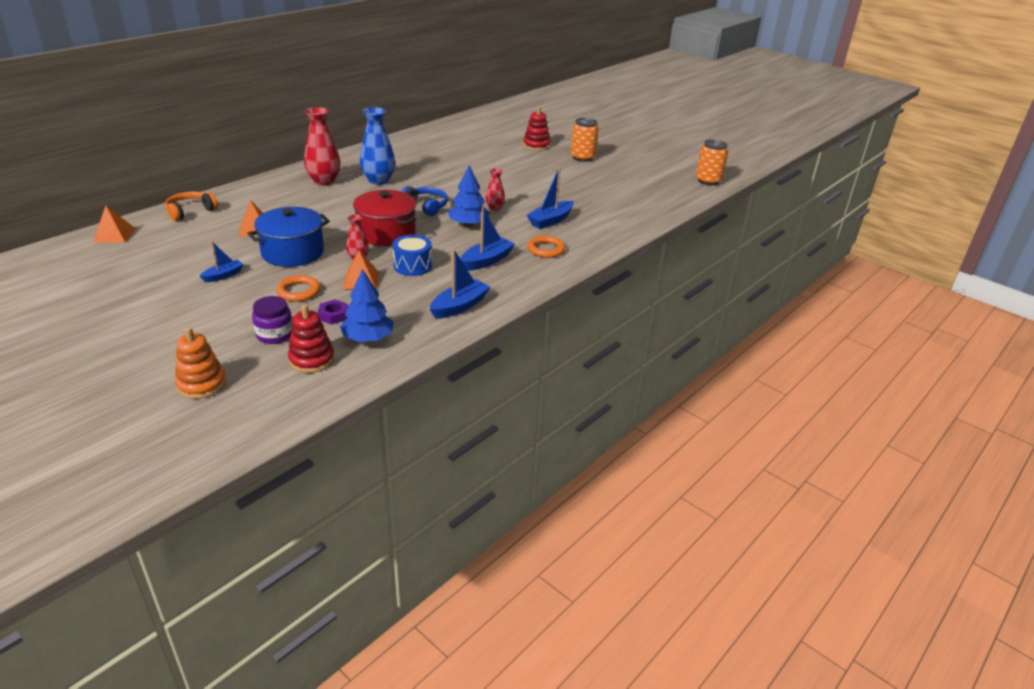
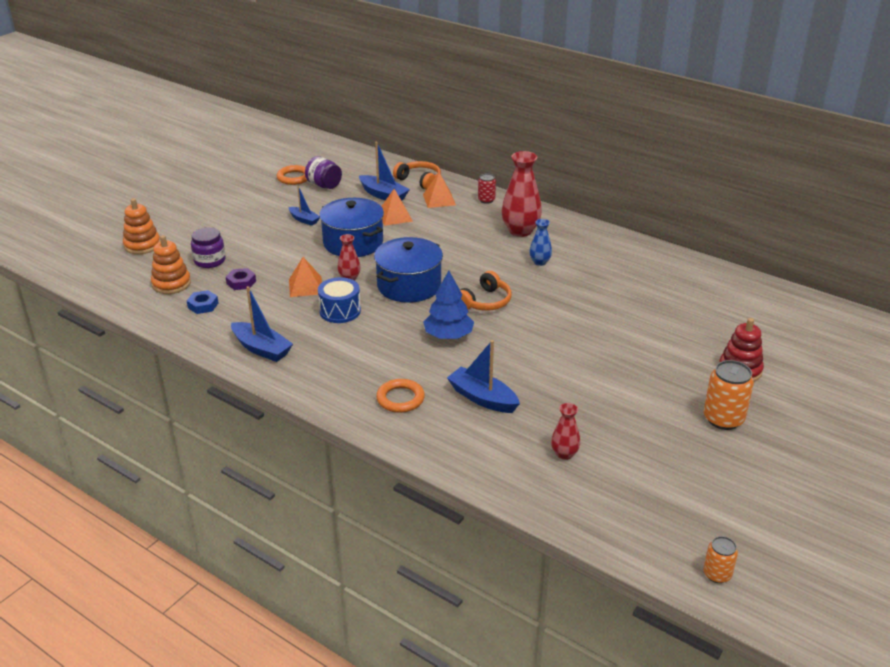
camera: 85 degrees right, 0 degrees up
(114, 235) = (364, 161): orange pyramid -> orange pyramid (439, 199)
(151, 260) = (324, 185): none -> purple jar
(258, 187) = (486, 200): none -> red can
(298, 291) = (281, 258): orange ring -> orange ring (294, 177)
(311, 360) = (171, 284): red stacking toy -> orange stacking toy
(368, 338) = (203, 305): blue tree -> blue nut
(378, 180) = (540, 262): blue vase -> blue vase, size x0.53
(386, 233) = (409, 286): red pot -> blue pot
(426, 206) = (485, 302): blue headphones -> orange headphones
(486, 261) = (361, 357): blue boat -> blue boat (383, 195)
(494, 208) = (501, 351): red vase -> red vase (564, 454)
(708, 181) = (717, 574): orange can -> orange can, size x0.58

